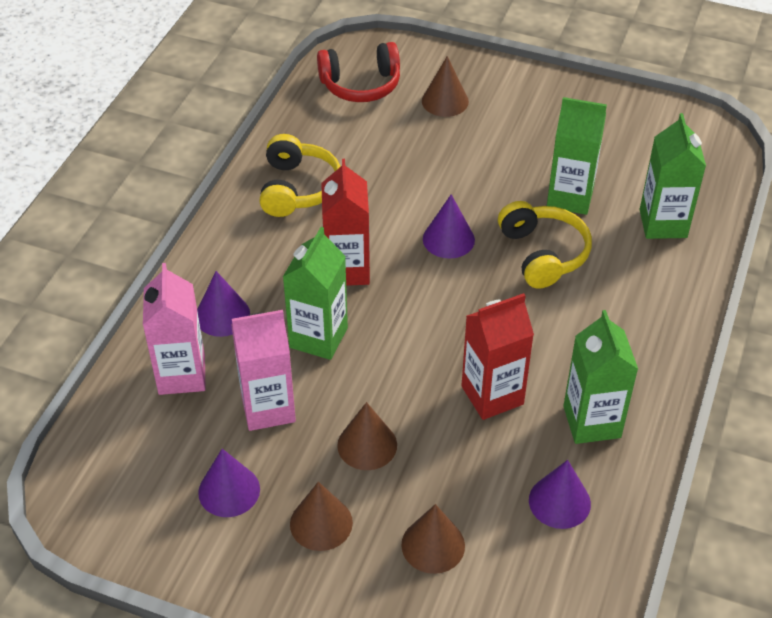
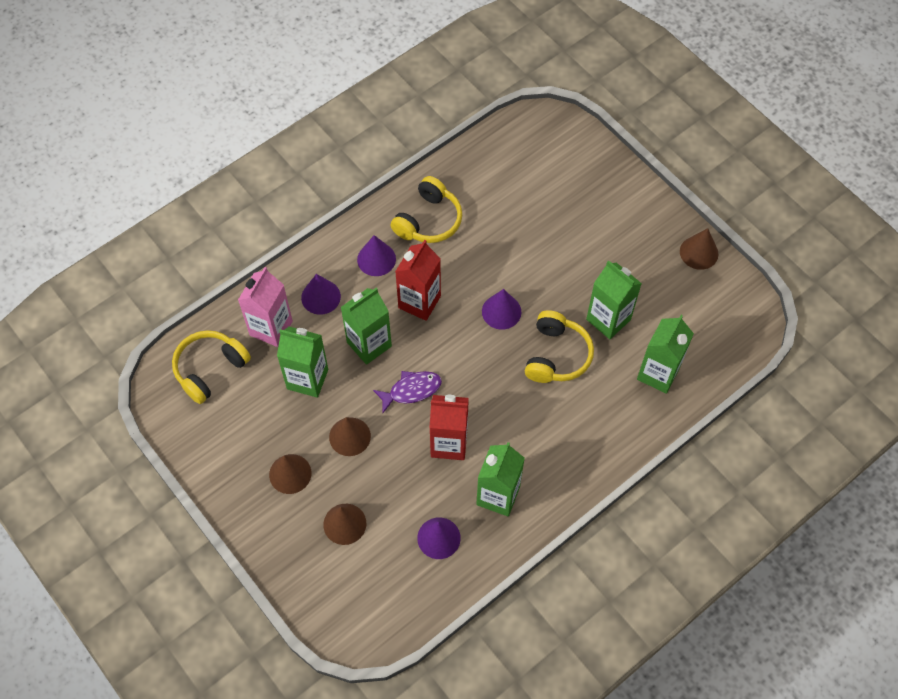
camera: 30 degrees right, 15 degrees up
(130, 455) = (210, 369): none -> yellow headphones
(229, 490) = (251, 423): purple cone -> purple cone (376, 259)
(268, 408) = (307, 379): pink carton -> green carton
(361, 85) = (528, 151): red headphones -> none
(406, 362) = (411, 390): none -> purple fish
(445, 101) = (578, 194): brown cone -> brown cone (699, 252)

